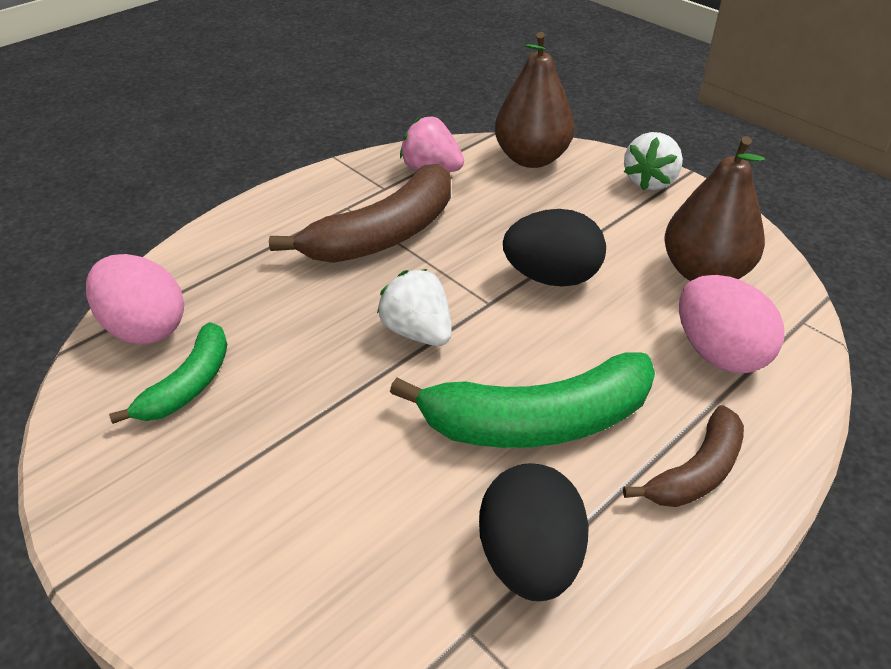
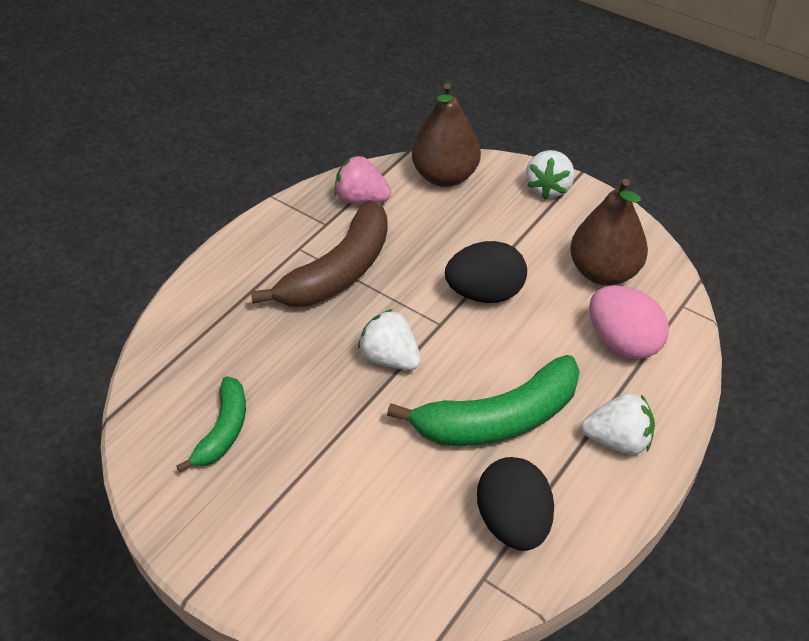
camera: 10 degrees left, 5 degrees up
(144, 328) = (168, 387): pink egg -> none
(696, 471) = (618, 440): brown banana -> white strawberry

